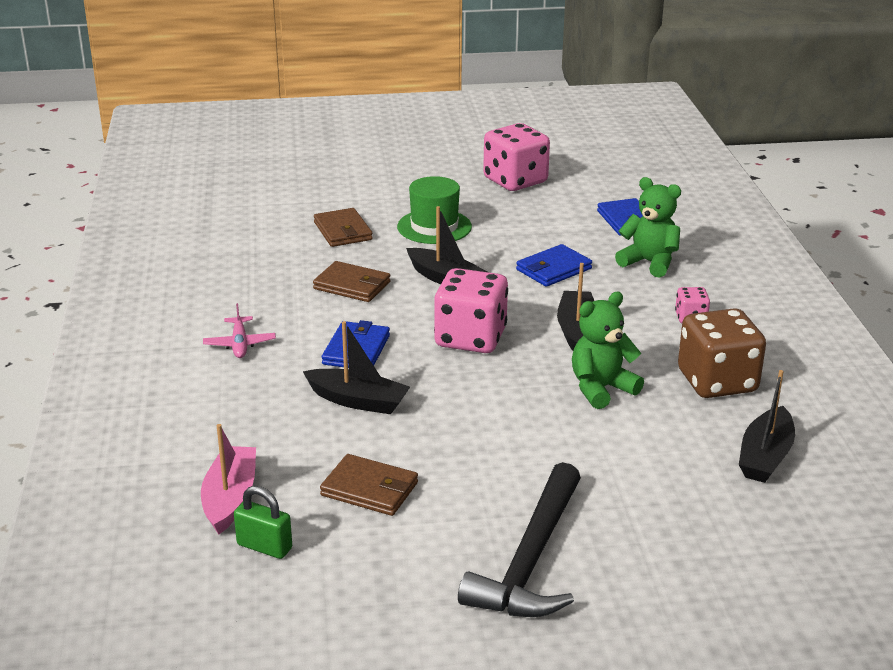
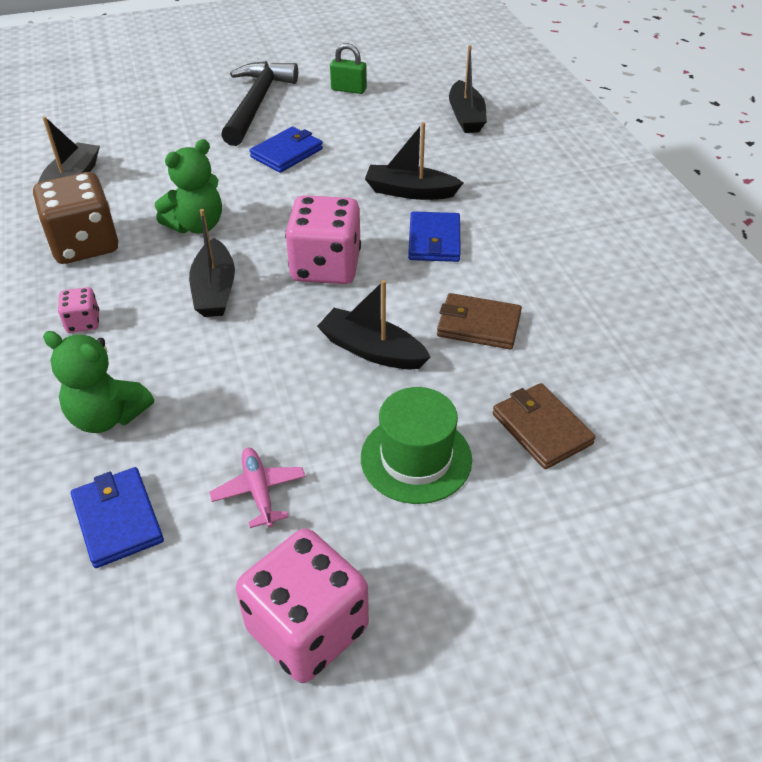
camera: 170 degrees right, 15 degrees up
(230, 498) = (466, 117): pink boat -> black boat
(240, 344) = (548, 234): pink plane -> pink plane (259, 491)
(264, 546) = (426, 95): green padlock -> green padlock (348, 89)
(369, 489) = (373, 131): brown wallet -> none
(553, 269) = (238, 386): blue wallet -> blue wallet (287, 153)

